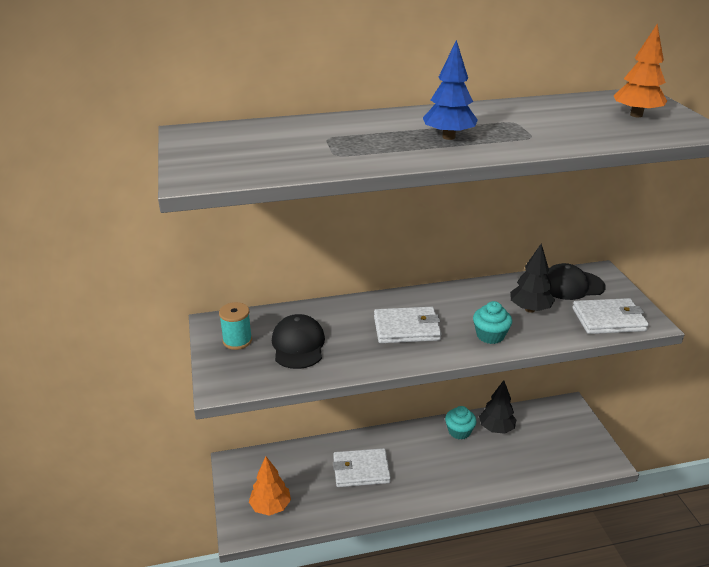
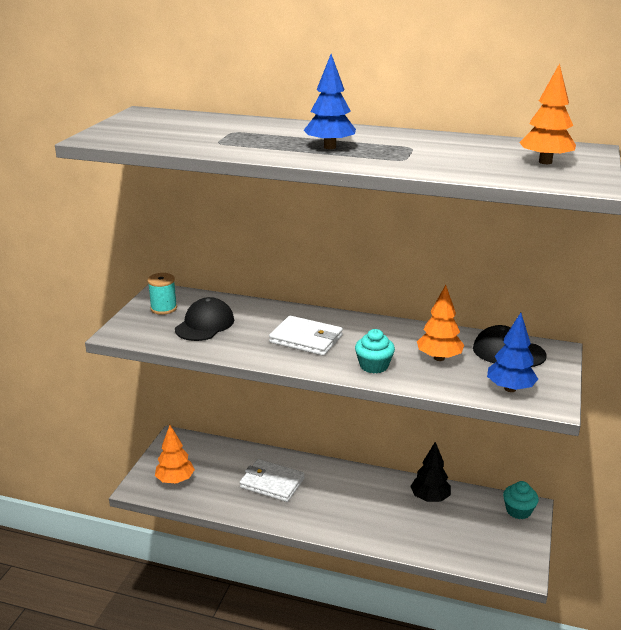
camera: 30 degrees right, 5 degrees down
(459, 431) = (390, 487): turquoise cupcake -> turquoise cupcake (518, 511)
(530, 309) = (439, 358): black tree -> orange tree
(608, 319) = (510, 389): white wallet -> blue tree

